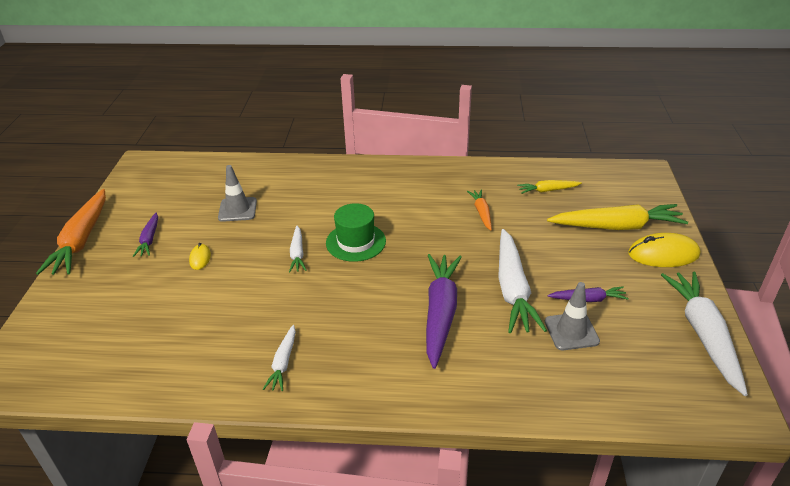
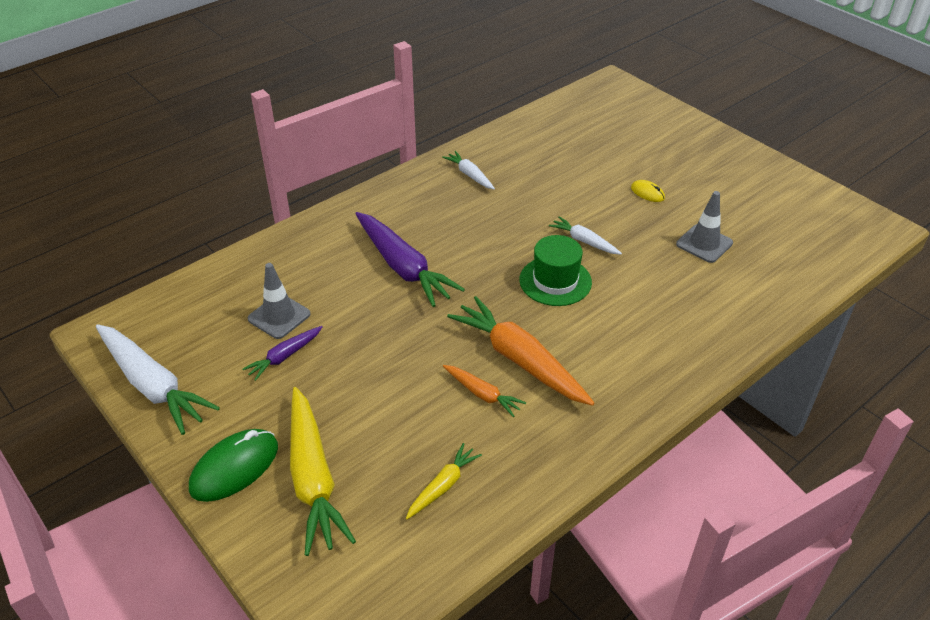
camera: 135 degrees right, 5 degrees up
(81, 240) = (753, 152): orange carrot -> orange carrot (520, 360)
(149, 239) = (712, 181): purple carrot -> none
(513, 289) = (363, 324): white carrot -> none
(617, 226) = (313, 478): yellow carrot -> yellow carrot turned 60 degrees counterclockwise
(663, 254) = (234, 468): yellow mouse -> green mouse

